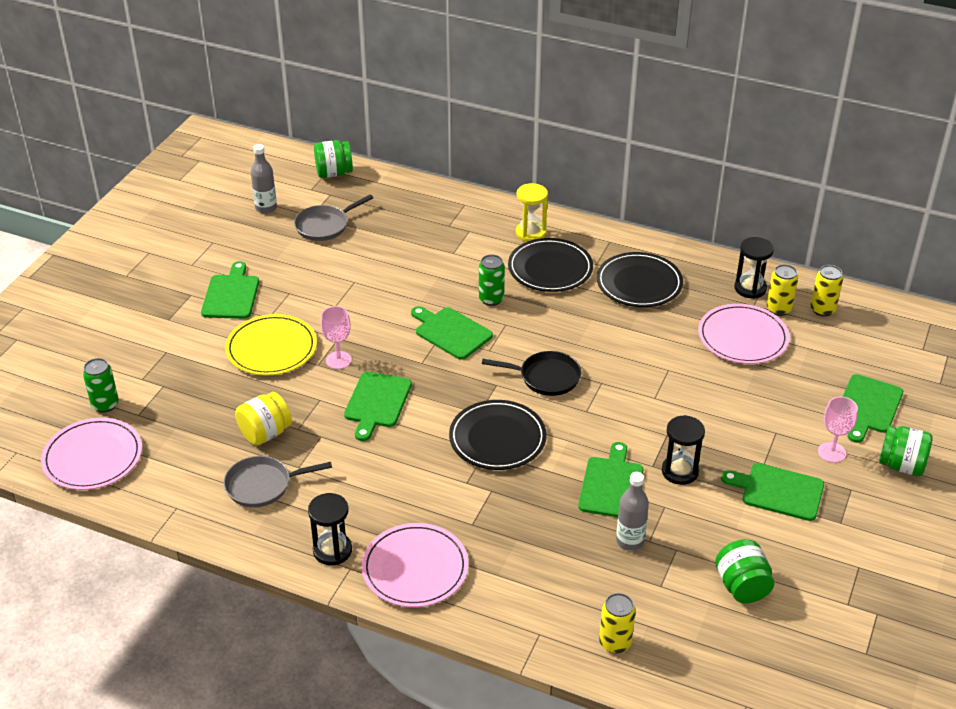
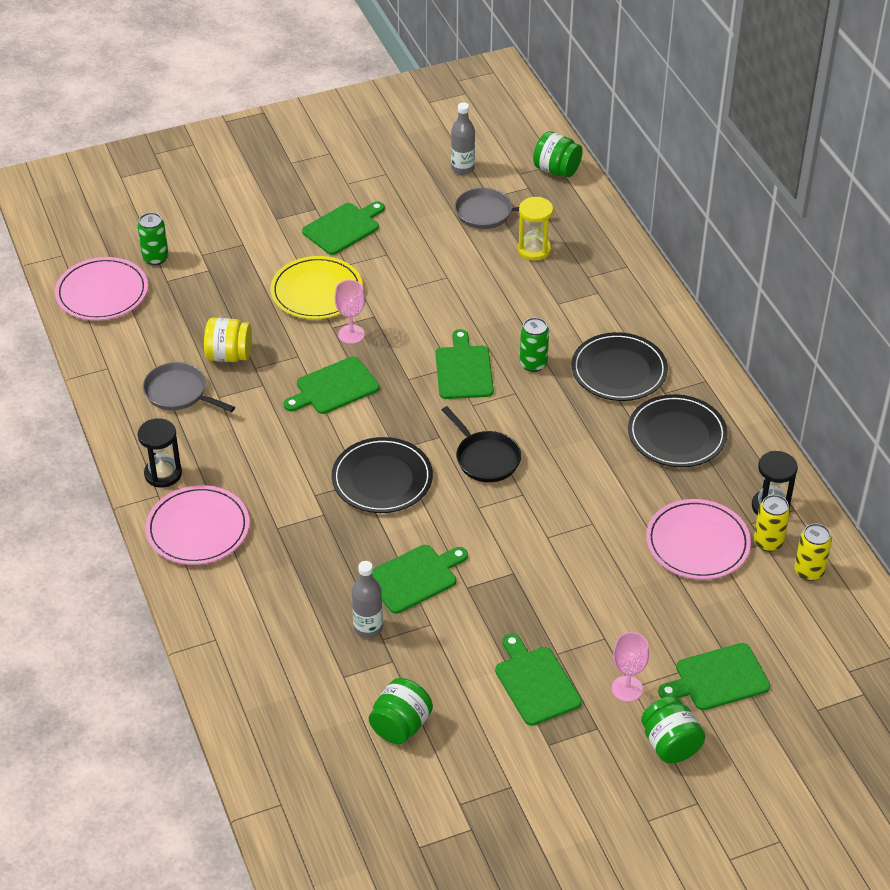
camera: 45 degrees right, 5 degrees up
(530, 233) = (647, 328): yellow hourglass -> yellow hourglass (534, 250)
(615, 643) = (255, 687): yellow can -> none
(680, 471) = (481, 608): black hourglass -> none

